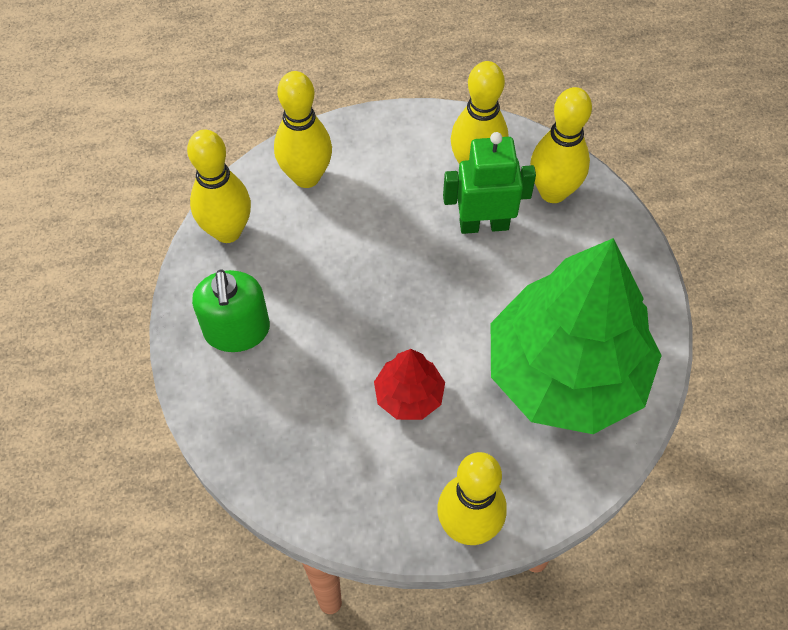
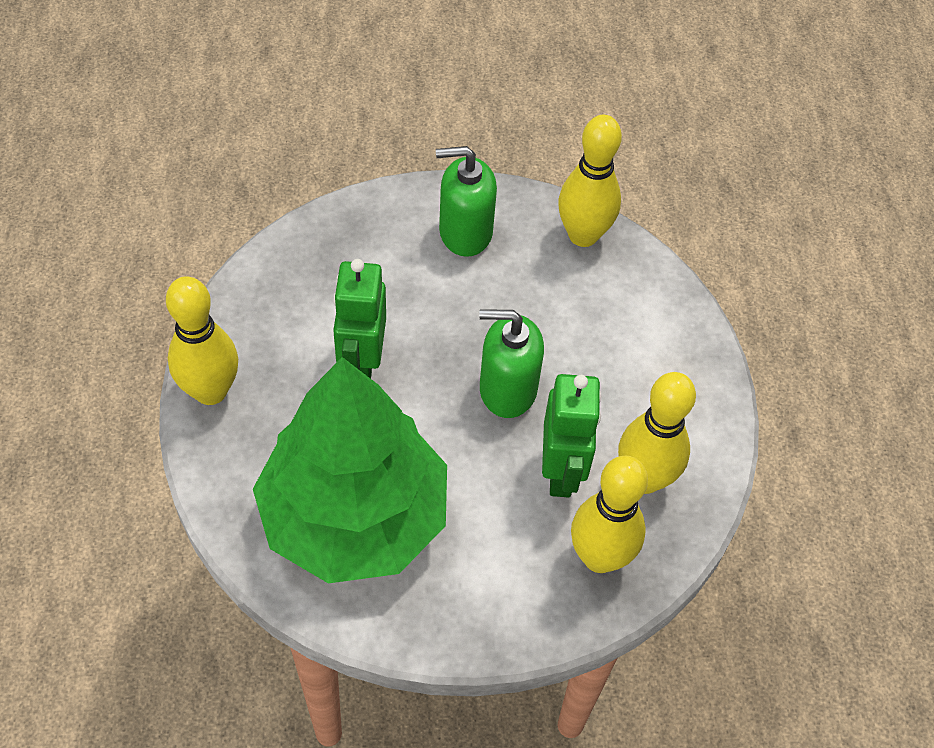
camera: 95 degrees right, 5 degrees down
(306, 176) = (646, 310): yellow bowling pin -> none
(409, 395) = (361, 364): red tree -> green robot
(411, 272) = (507, 389): none -> green soap dispenser

